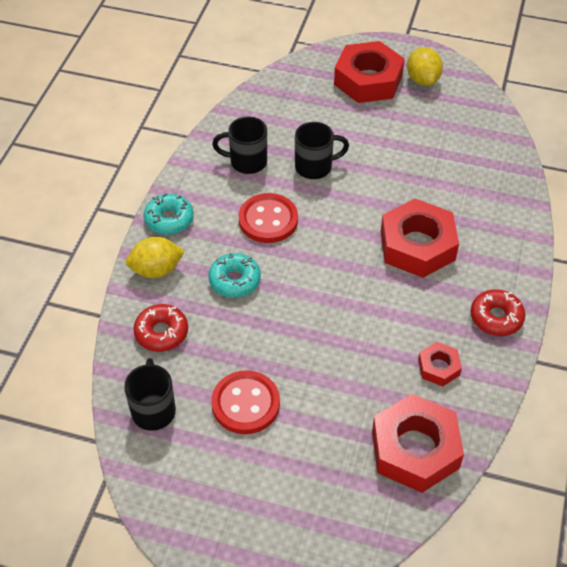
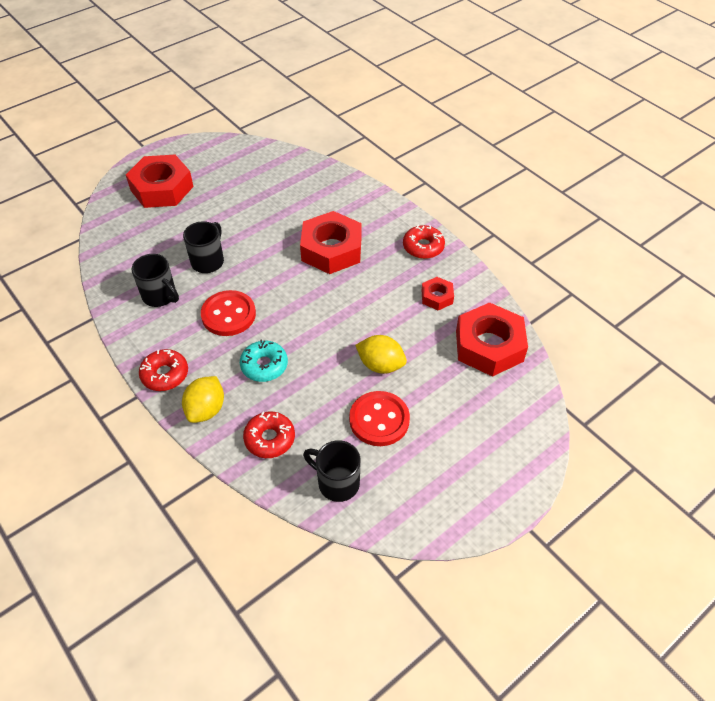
camera: 55 degrees left, 0 degrees up
(169, 219) = (165, 374): turquoise donut -> red donut
(246, 162) = (160, 296): black mug -> black mug turned 90 degrees counterclockwise
(422, 79) = (194, 163): yellow lemon -> yellow lemon (380, 365)

